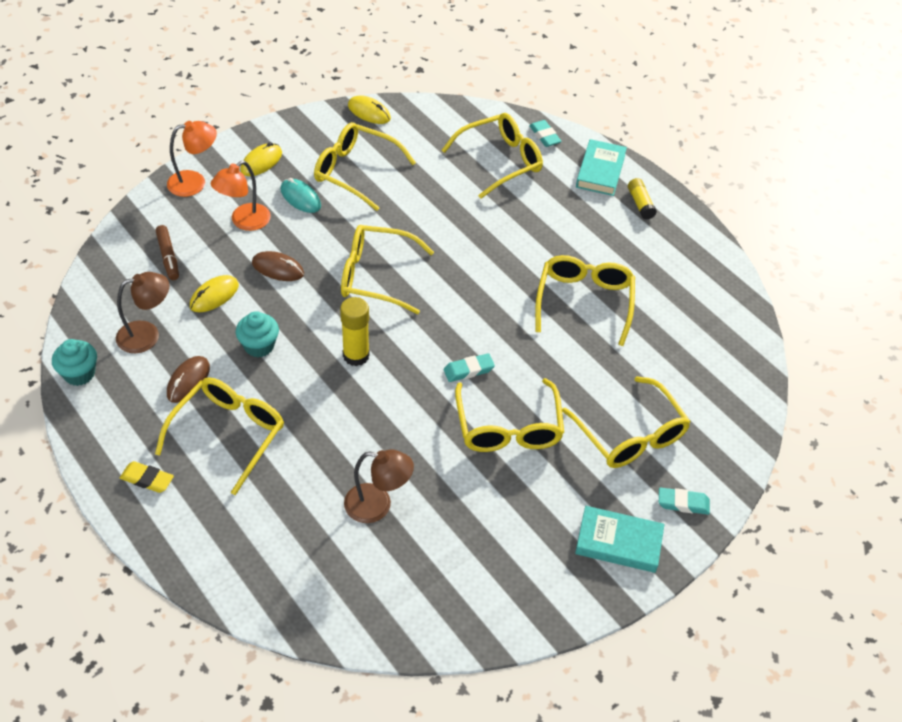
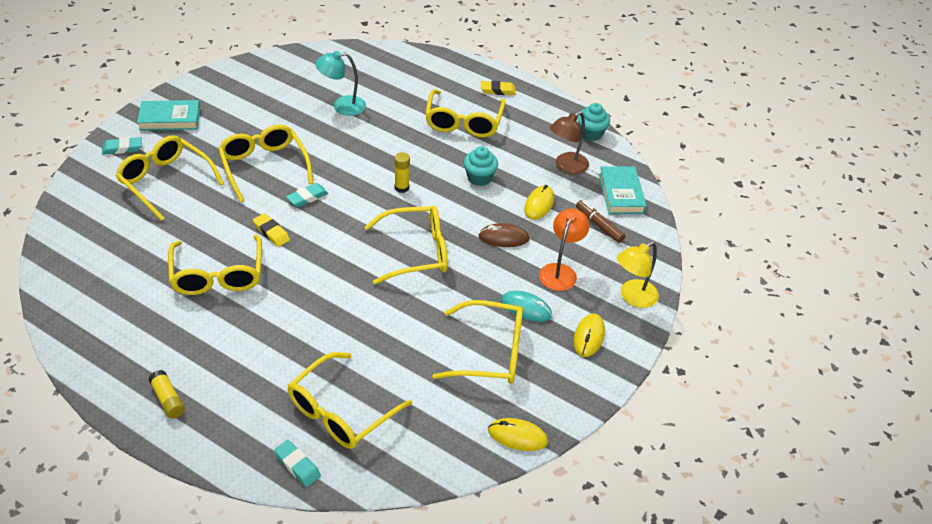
camera: 160 degrees right, 5 degrees down
(188, 381) = (514, 145): brown mouse -> none
(195, 182) = (632, 297): orange lamp -> yellow lamp
(356, 355) = (401, 188): yellow glue stick -> yellow glue stick, size x0.67
(377, 505) = (342, 106): brown lamp -> turquoise lamp
(520, 336) = (271, 232): none -> yellow eraser
(600, 171) = (219, 432): turquoise book -> turquoise book (621, 193)

